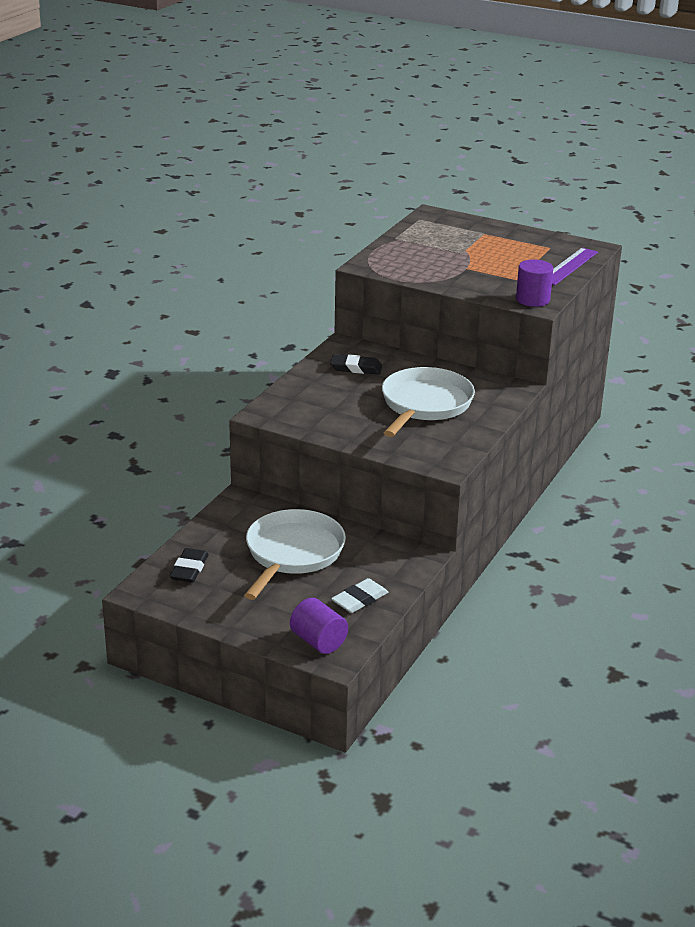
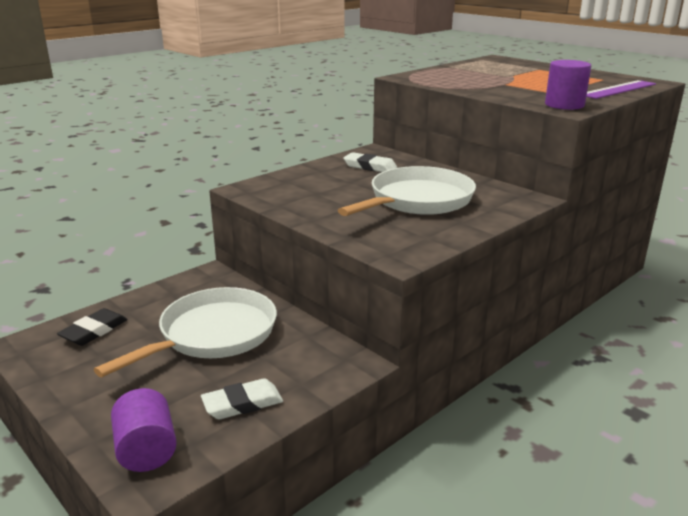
camera: 20 degrees right, 5 degrees down
(356, 368) = (370, 166): black eraser -> white eraser

